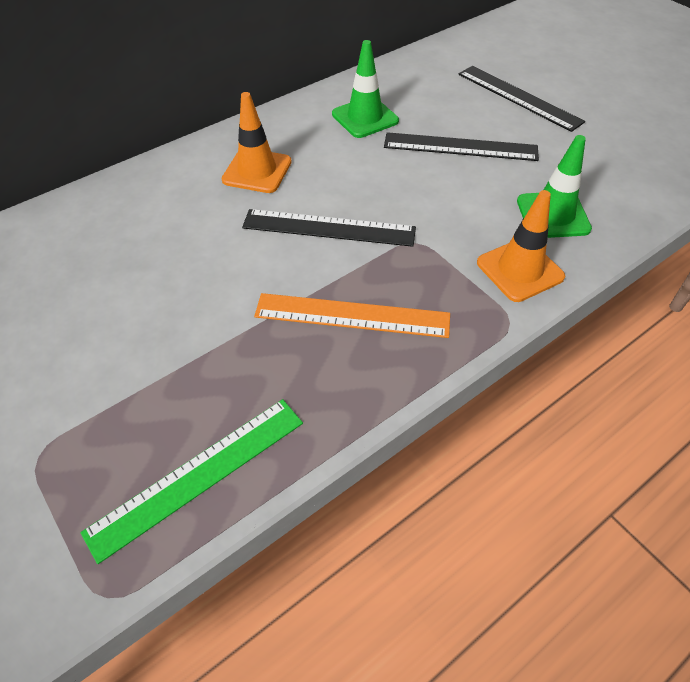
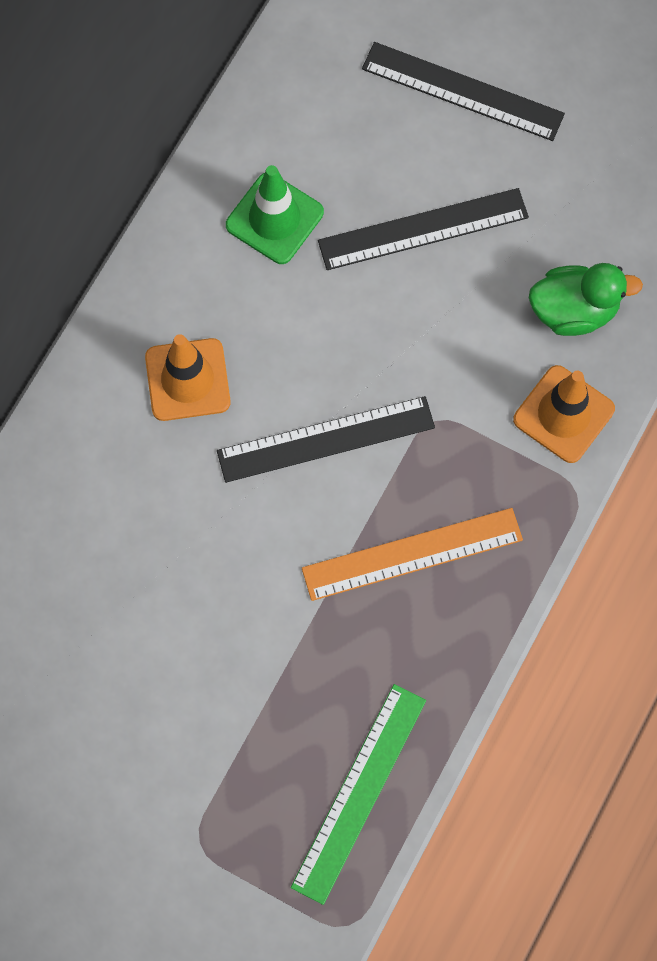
camera: 25 degrees left, 20 degrees up
(553, 215) = (574, 310): green traffic cone -> green duck

